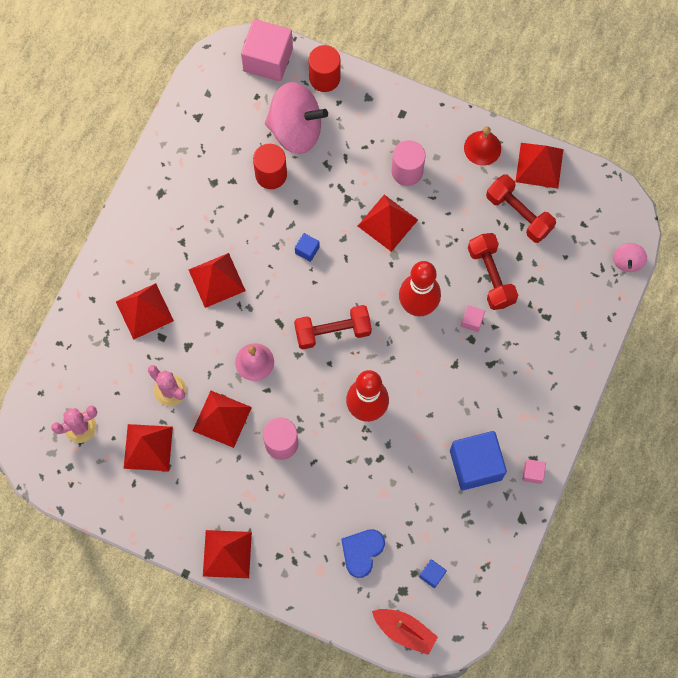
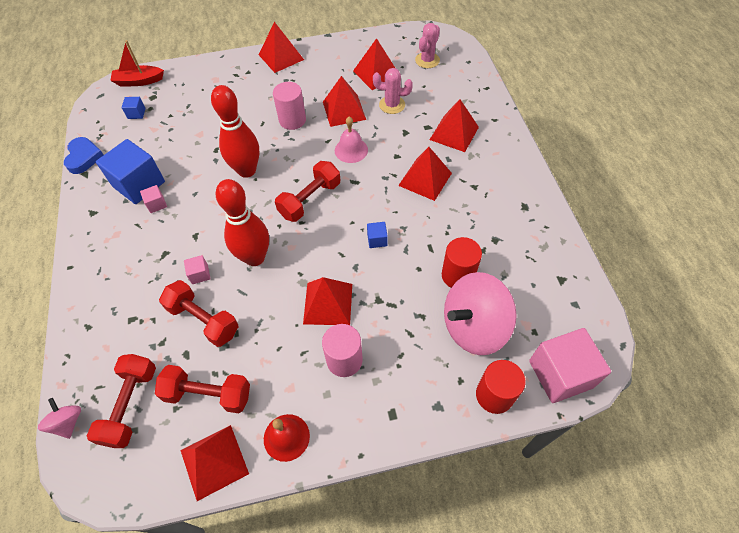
camera: 145 degrees right, 15 degrees down
(362, 552) = (193, 100): blue heart -> blue heart (84, 157)
(532, 473) = (89, 204): pink cube -> pink cube (156, 204)
(578, 244) = (130, 405): none -> red dumbbell

